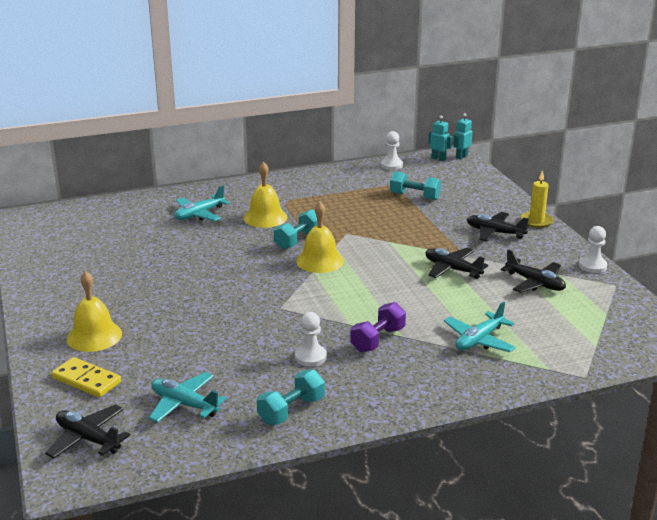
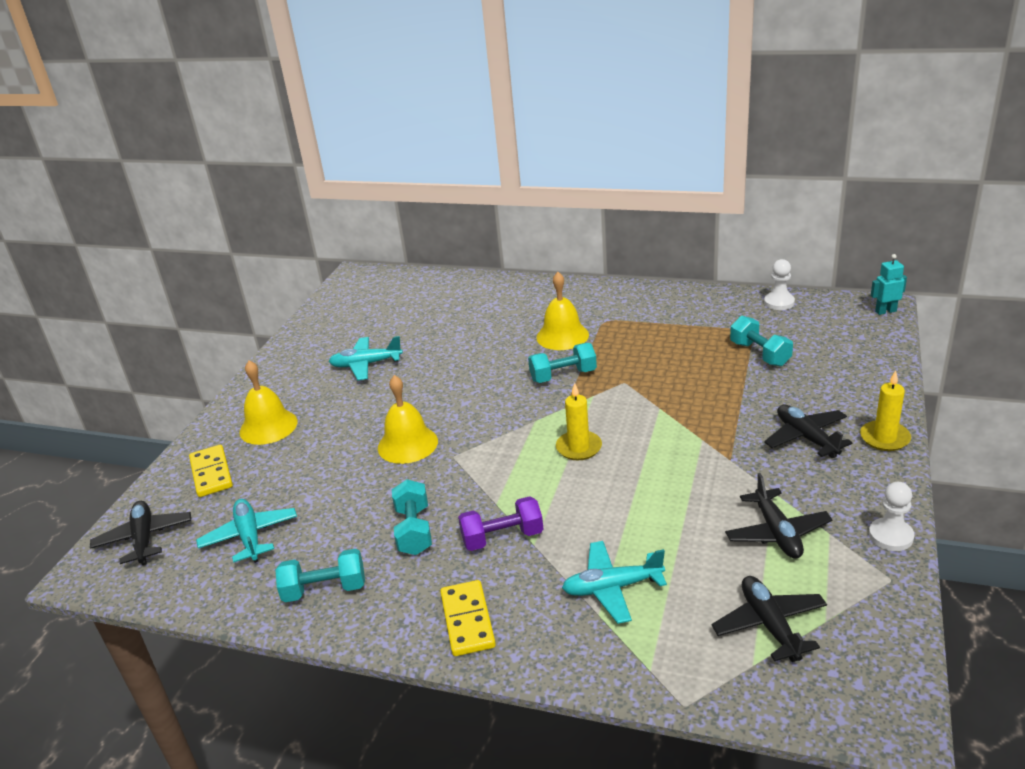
camera: 40 degrees right, 5 degrees up
(199, 214) = (503, 314): turquoise plane -> turquoise plane (366, 364)
(310, 357) = (414, 530): white pawn -> turquoise dumbbell
(320, 261) = (557, 409): yellow bell -> yellow bell (407, 444)
(363, 277) = (579, 447): none -> yellow candle
(413, 388) = (468, 620): none -> yellow domino
(438, 159) = (850, 307): turquoise robot -> none
(452, 269) = (692, 473): black plane -> black plane (769, 625)

